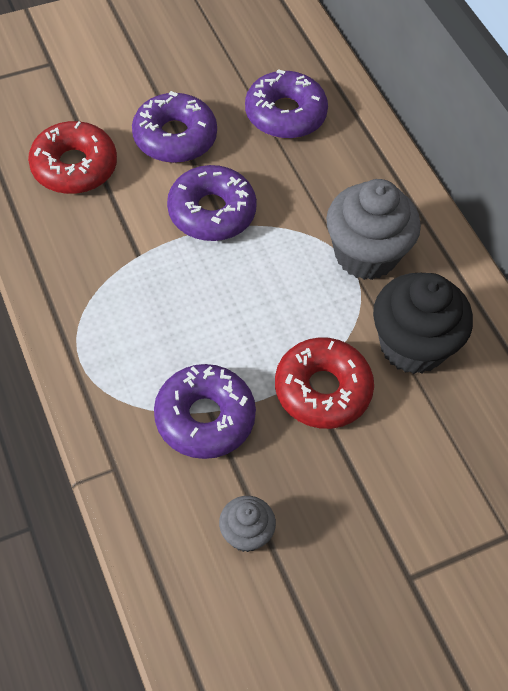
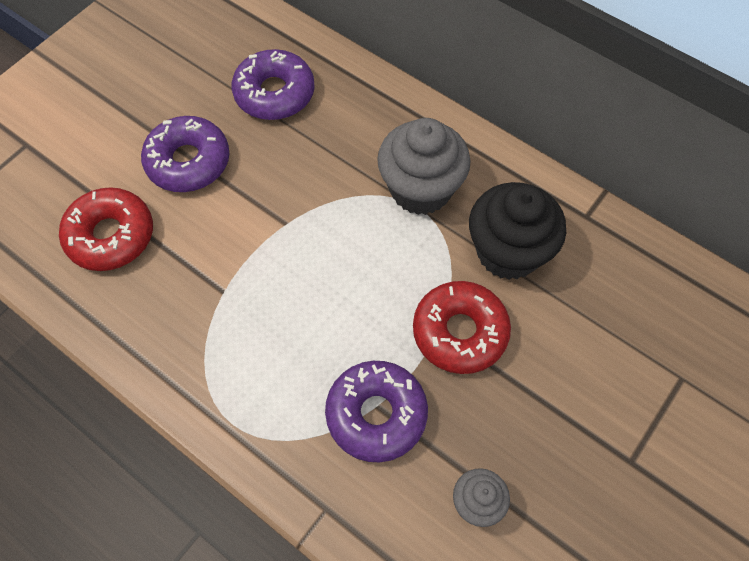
camera: 25 degrees left, 5 degrees up
(211, 212) = (265, 216): purple donut -> none

